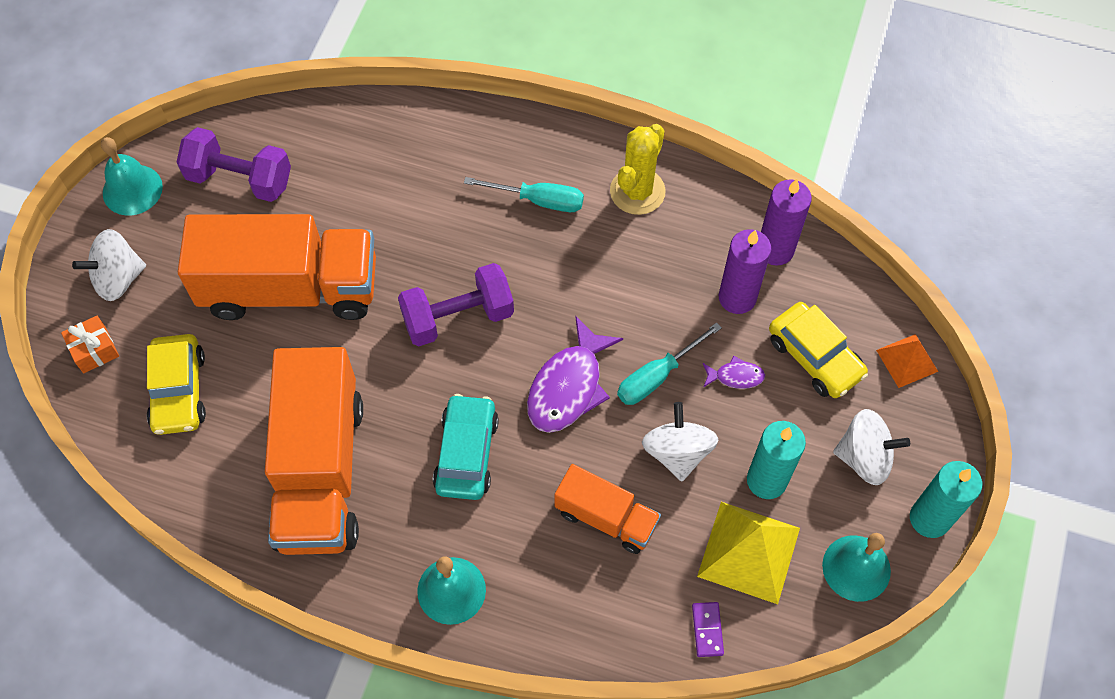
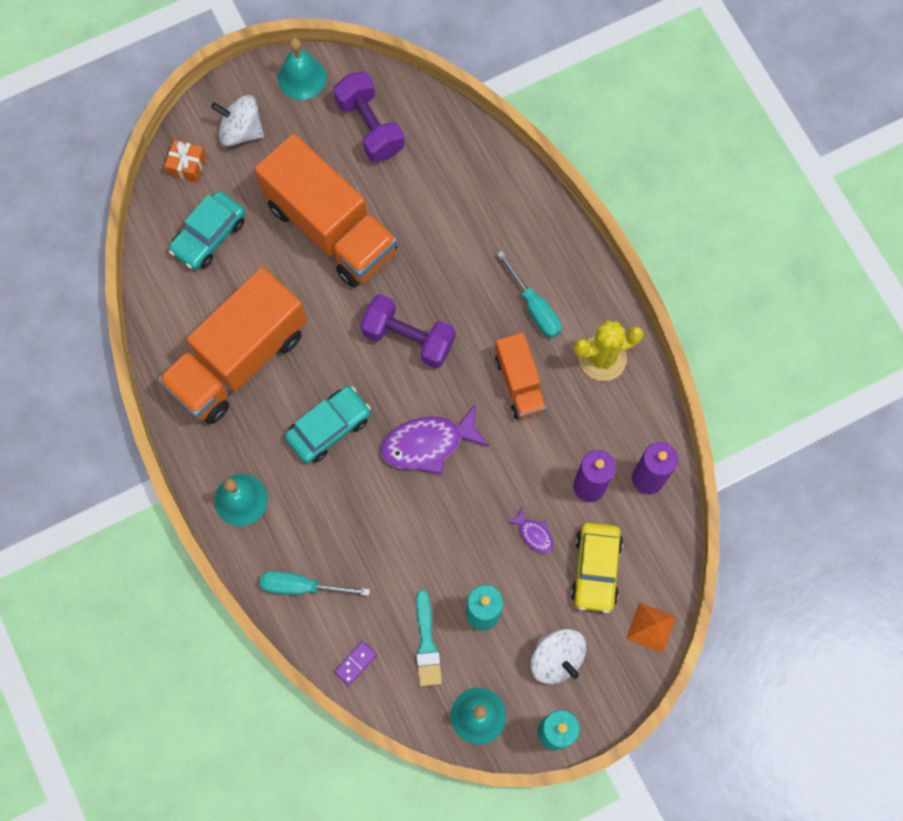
camera: 45 degrees right, 10 degrees up
(179, 391) = (209, 235): yellow car -> turquoise car
(606, 517) = (367, 543): orange truck -> orange truck (519, 383)
(657, 376) = (487, 488): turquoise screwdriver -> turquoise screwdriver (302, 586)
(677, 452) = (449, 545): white spinning top -> none
(748, 552) = (426, 644): yellow pyramid -> turquoise brush

